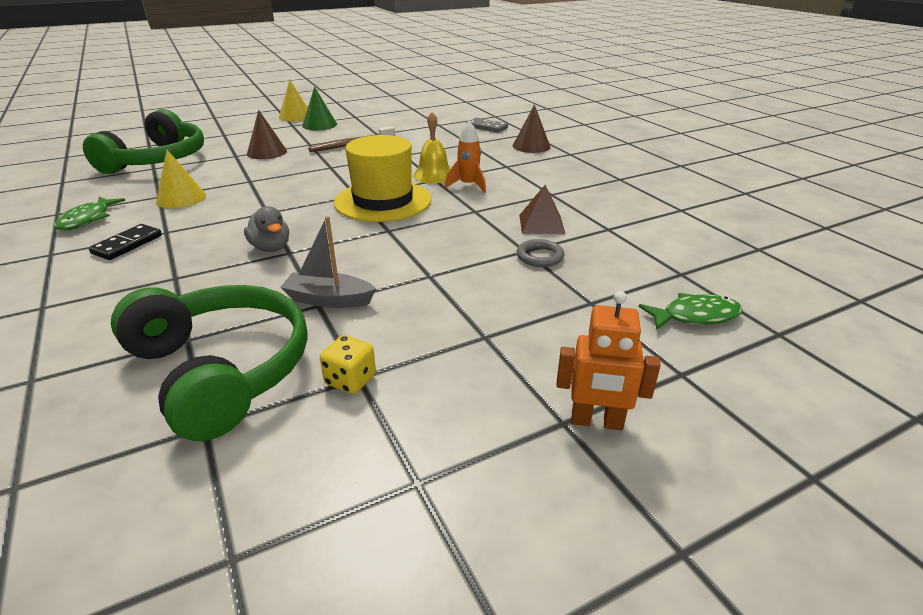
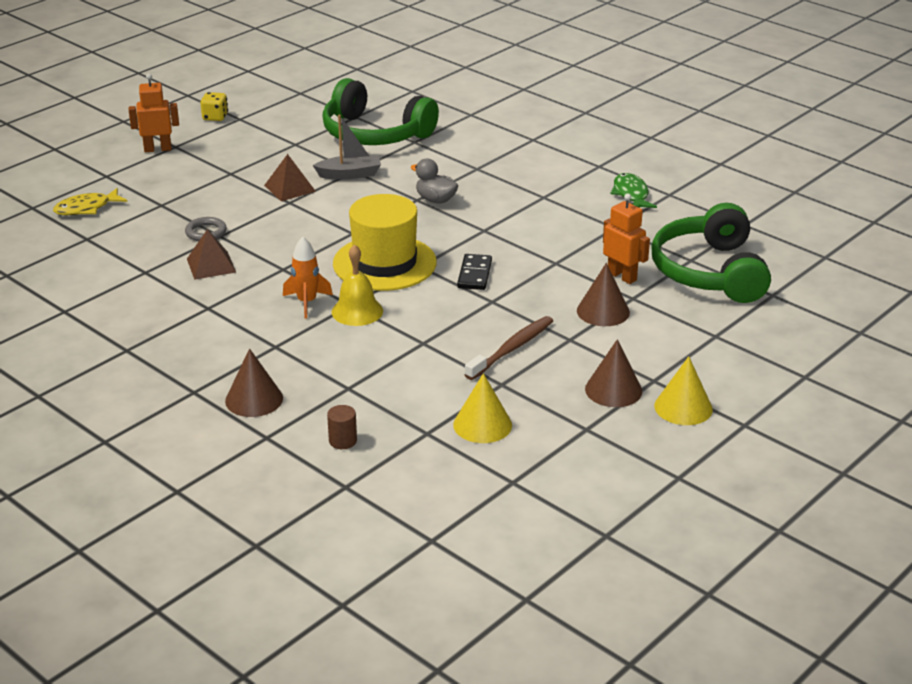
camera: 160 degrees right, 0 degrees up
(127, 244) = (555, 182): black domino -> black domino (475, 274)
(181, 198) = (588, 229): yellow cone -> yellow cone (482, 425)
(219, 166) = (622, 276): none -> orange robot
(319, 125) = (613, 390): green cone -> brown cone
(350, 380) = (298, 142): yellow dice -> yellow dice (215, 117)
(417, 294) = (289, 188): none -> brown pyramid
(486, 127) = (343, 441): grey domino -> brown cylinder
(695, 316) = (86, 208): green fish -> yellow fish

